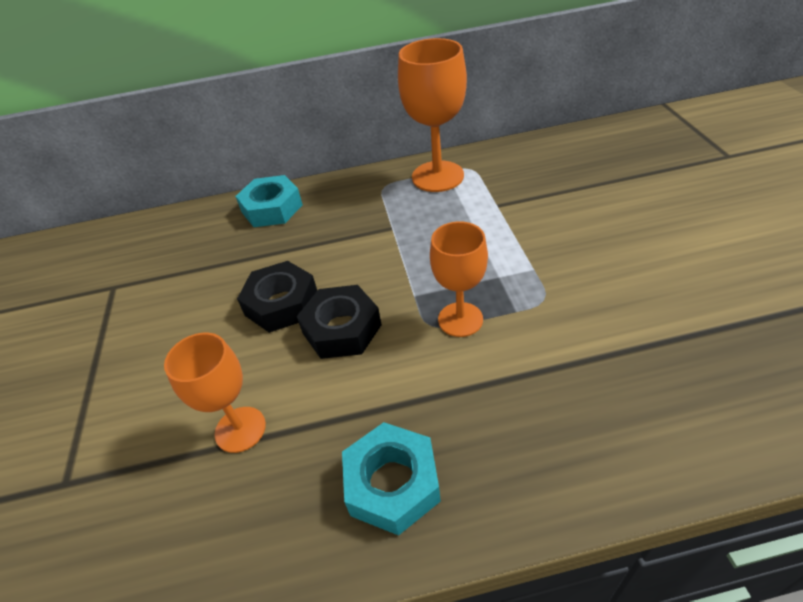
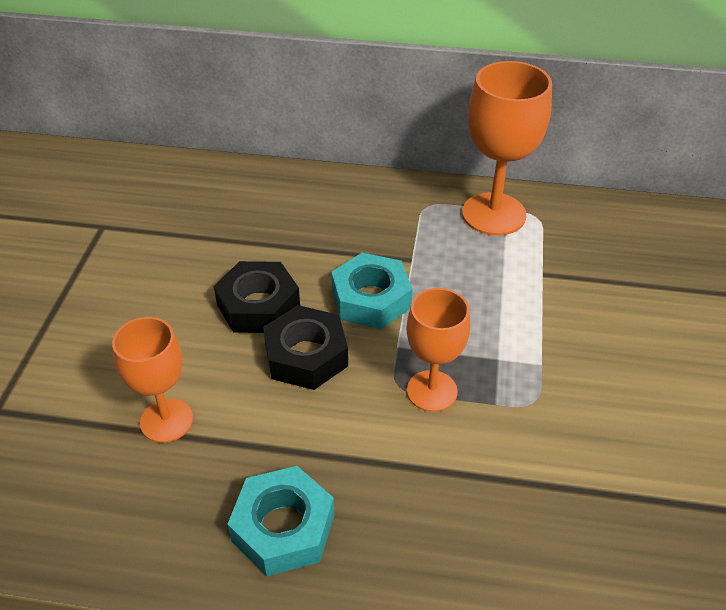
camera: 15 degrees right, 0 degrees up
(272, 208) = (294, 191): turquoise nut -> turquoise nut (371, 299)

